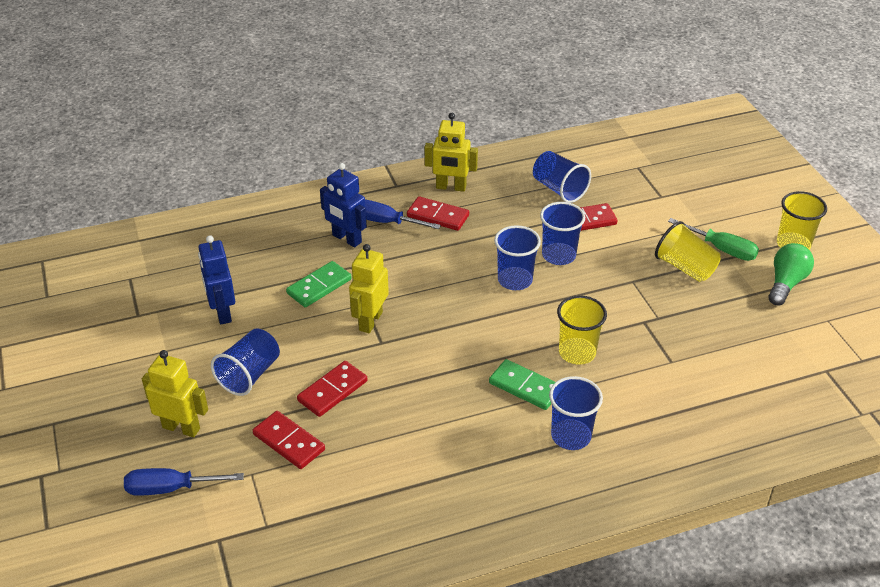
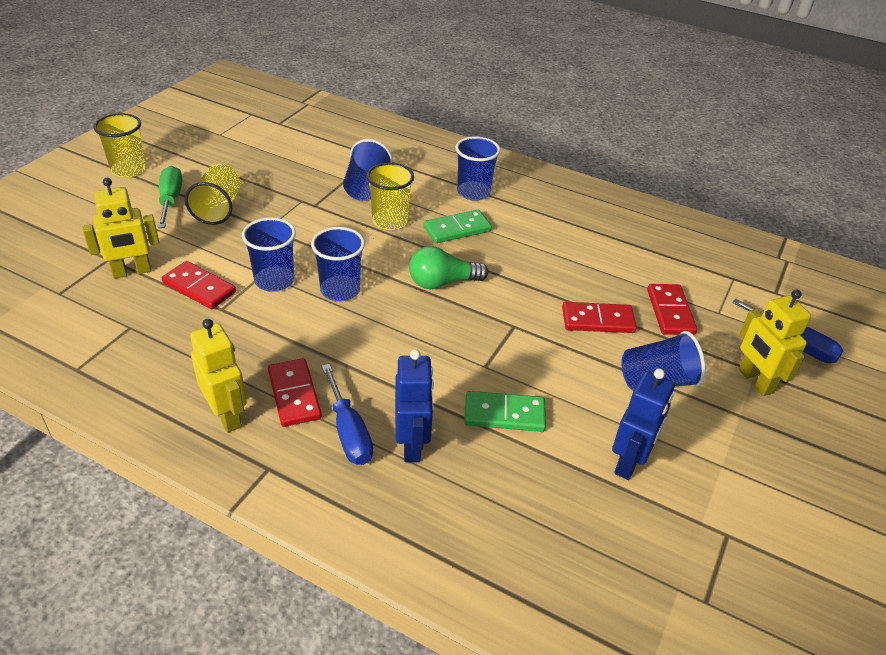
camera: 135 degrees left, 0 degrees up
(370, 321) = (500, 348): yellow robot -> yellow robot (132, 272)
(525, 387) = (457, 229): green domino -> green domino turned 75 degrees clockwise
(559, 189) = (155, 329): blue cup -> blue cup (366, 187)
(786, 283) = (190, 160): green light bulb -> green light bulb (442, 282)

